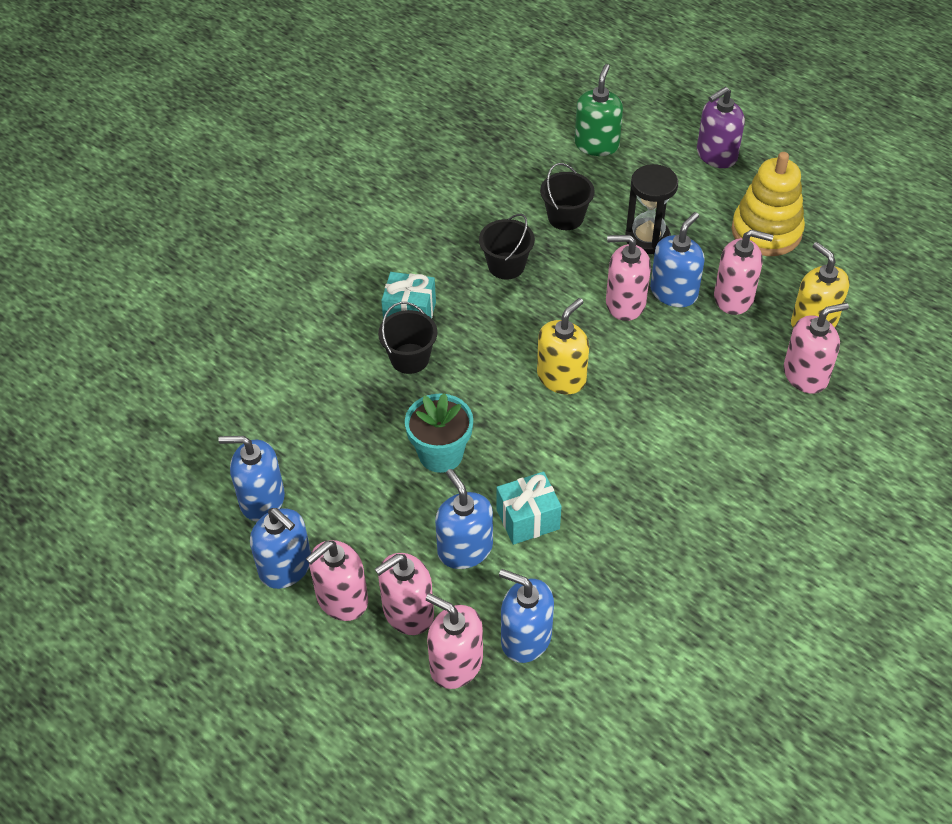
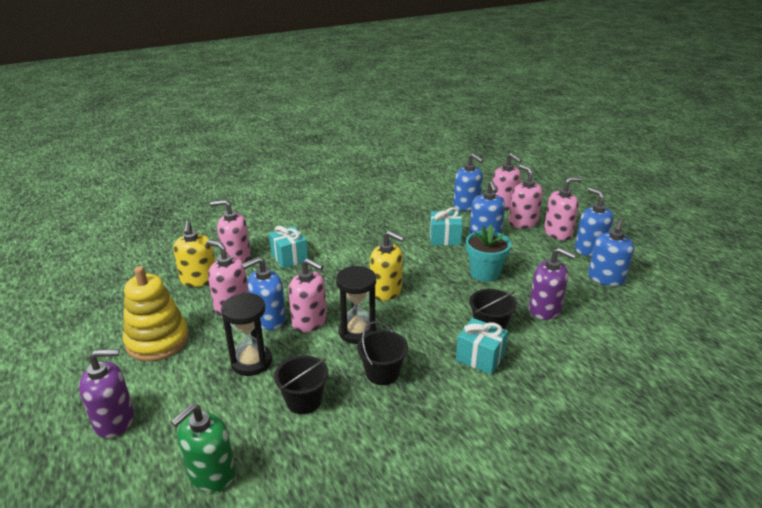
camera: 160 degrees left, 20 degrees down
(262, 500) = (606, 278): blue soap dispenser -> blue soap dispenser turned 90 degrees clockwise
(345, 409) = (545, 309): none -> purple soap dispenser
(408, 612) = (523, 222): pink soap dispenser -> pink soap dispenser turned 105 degrees counterclockwise
(561, 306) = (357, 332): none -> black hourglass
(561, 377) = (386, 291): yellow soap dispenser -> yellow soap dispenser turned 120 degrees counterclockwise
(733, 399) = (289, 257): none -> turquoise gift

